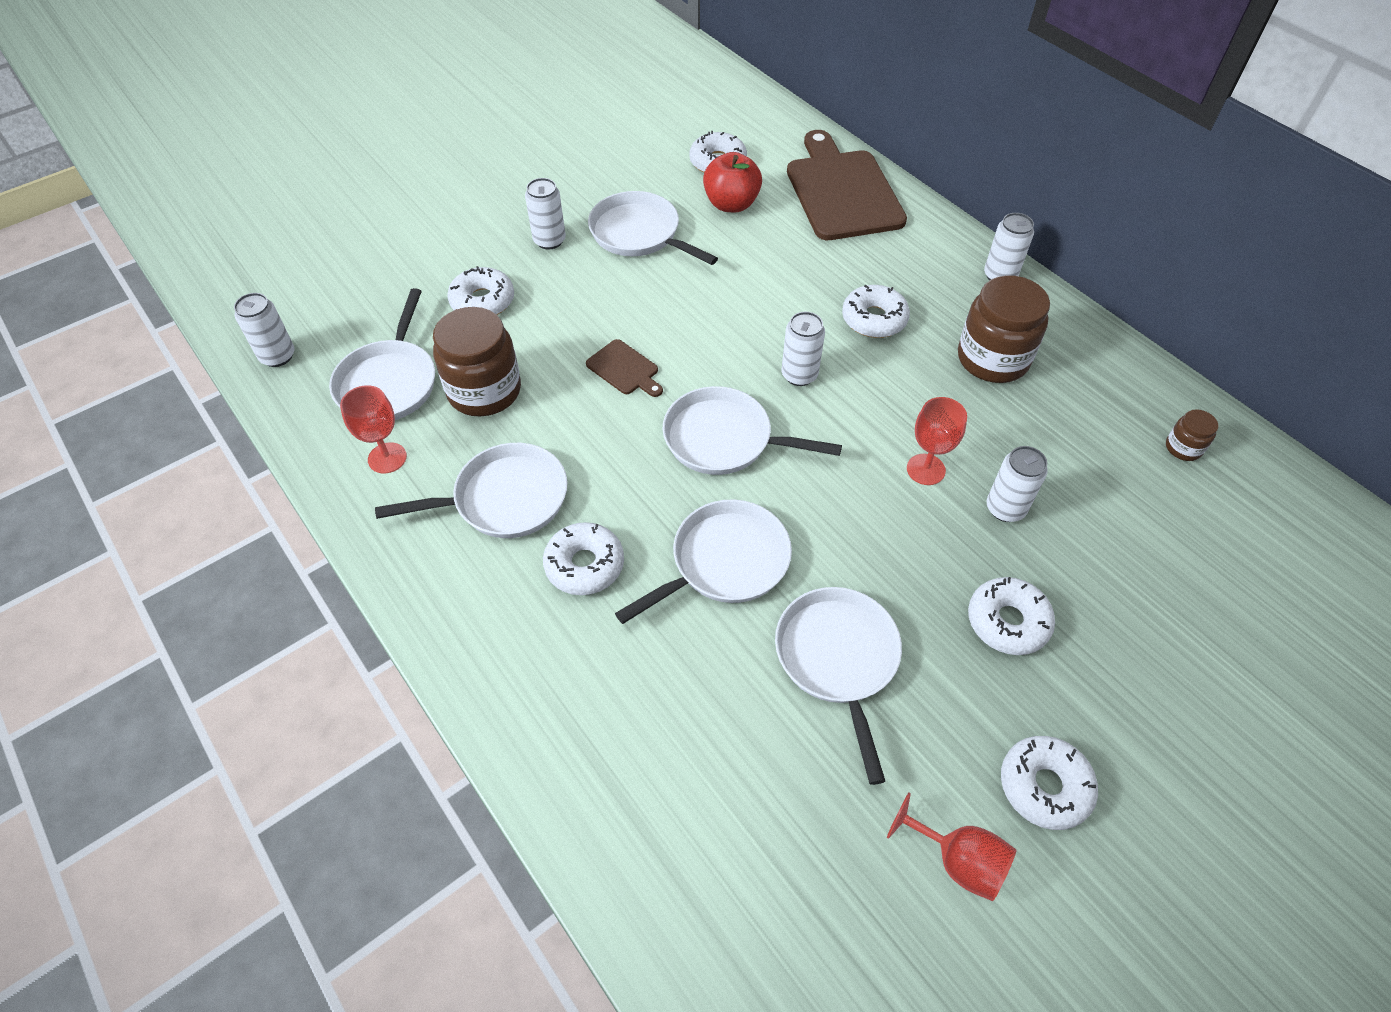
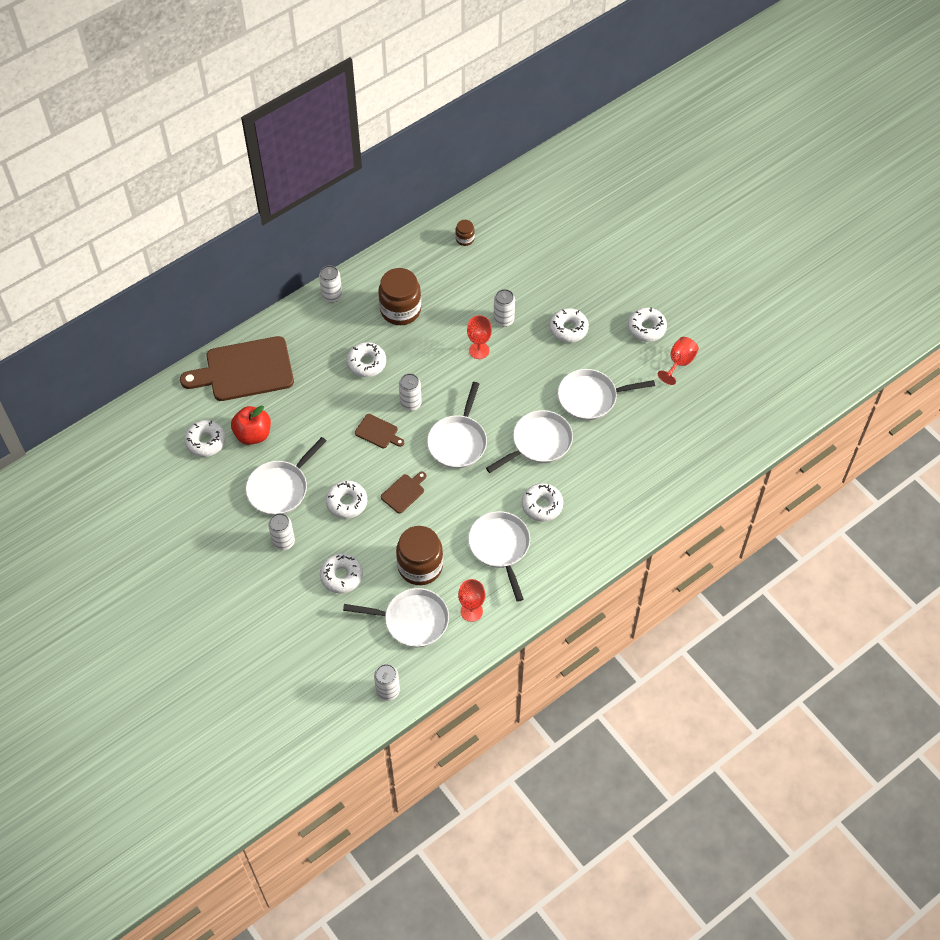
camera: 90 degrees left, 5 degrees up
(610, 303) = (346, 502): none -> white donut
(724, 562) = (538, 443): white pan -> white pan turned 90 degrees clockwise
(740, 336) = (378, 432): none -> brown cutting board

